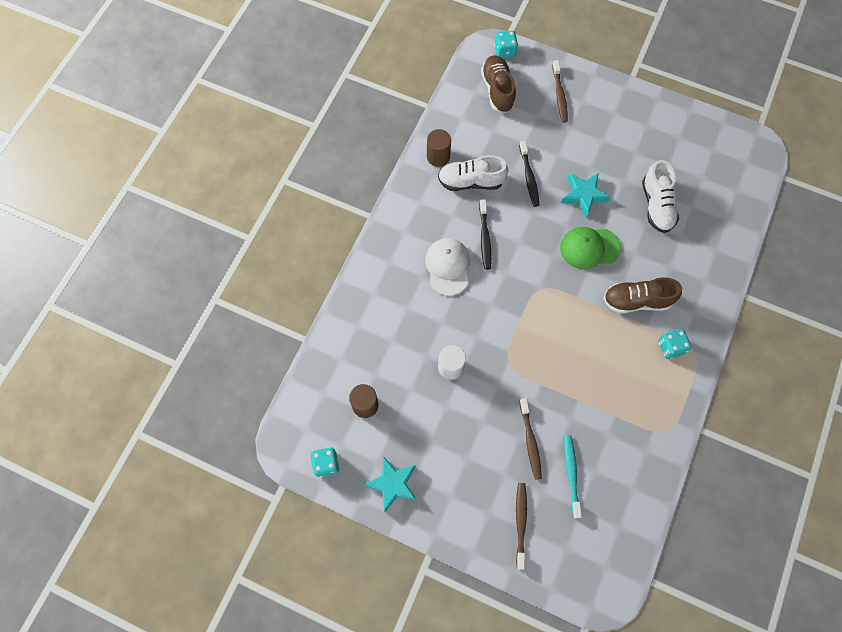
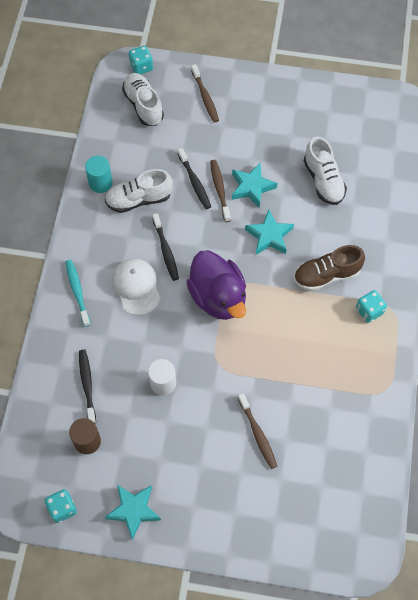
camera: 15 degrees left, 5 degrees down
(378, 351) = (87, 385): none -> black toothbrush
(438, 156) = (100, 183): brown cylinder -> turquoise cylinder
(497, 90) = (143, 105): brown shoe -> white shoe
(520, 523) = (267, 514): brown toothbrush -> brown toothbrush (220, 190)
(524, 296) = (218, 297): none -> purple duck
(571, 474) = (304, 455): turquoise toothbrush -> turquoise toothbrush (77, 292)
(589, 248) = (269, 236): green cap -> turquoise star

